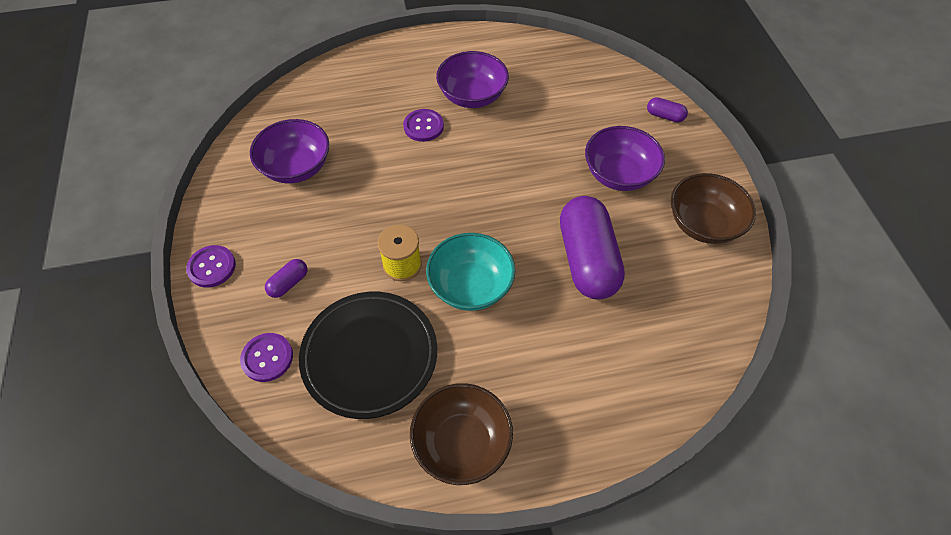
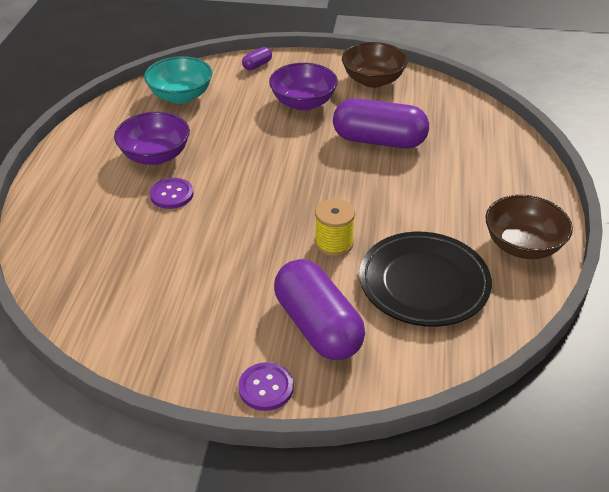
camera: 70 degrees left, 15 degrees down
(267, 358) = (400, 356): purple button -> none
(288, 283) = (318, 326): purple capsule -> purple capsule, size x2.38
(296, 167) = (164, 296): purple bowl -> none
(470, 286) = (376, 207): turquoise bowl -> turquoise bowl (181, 96)

